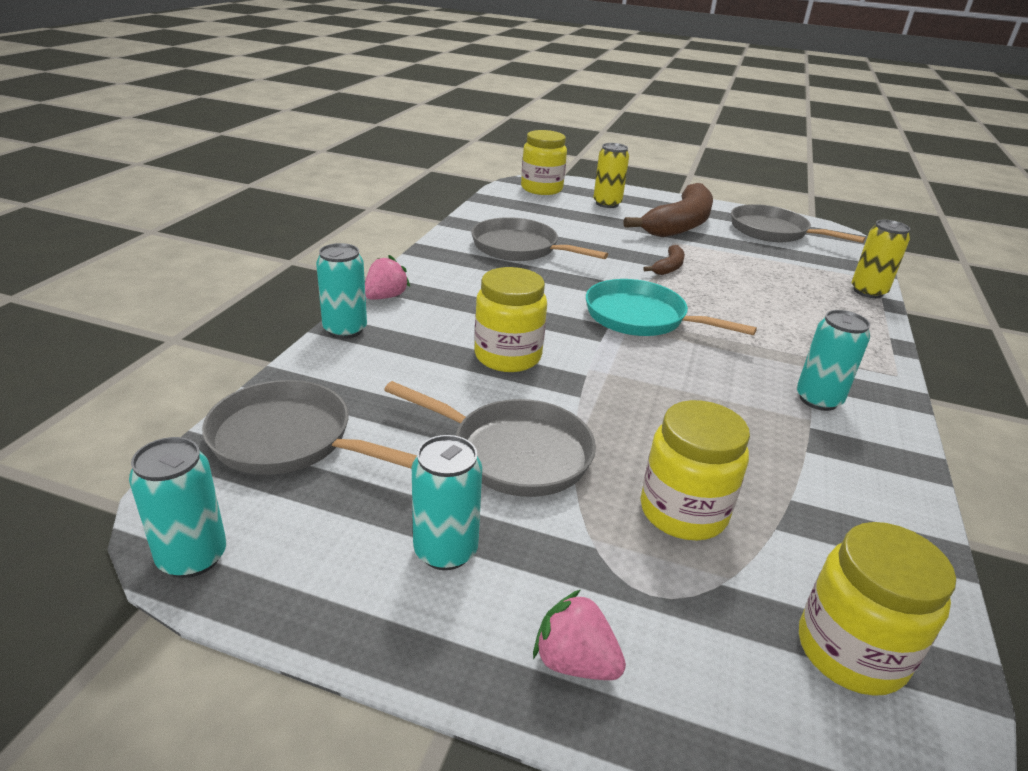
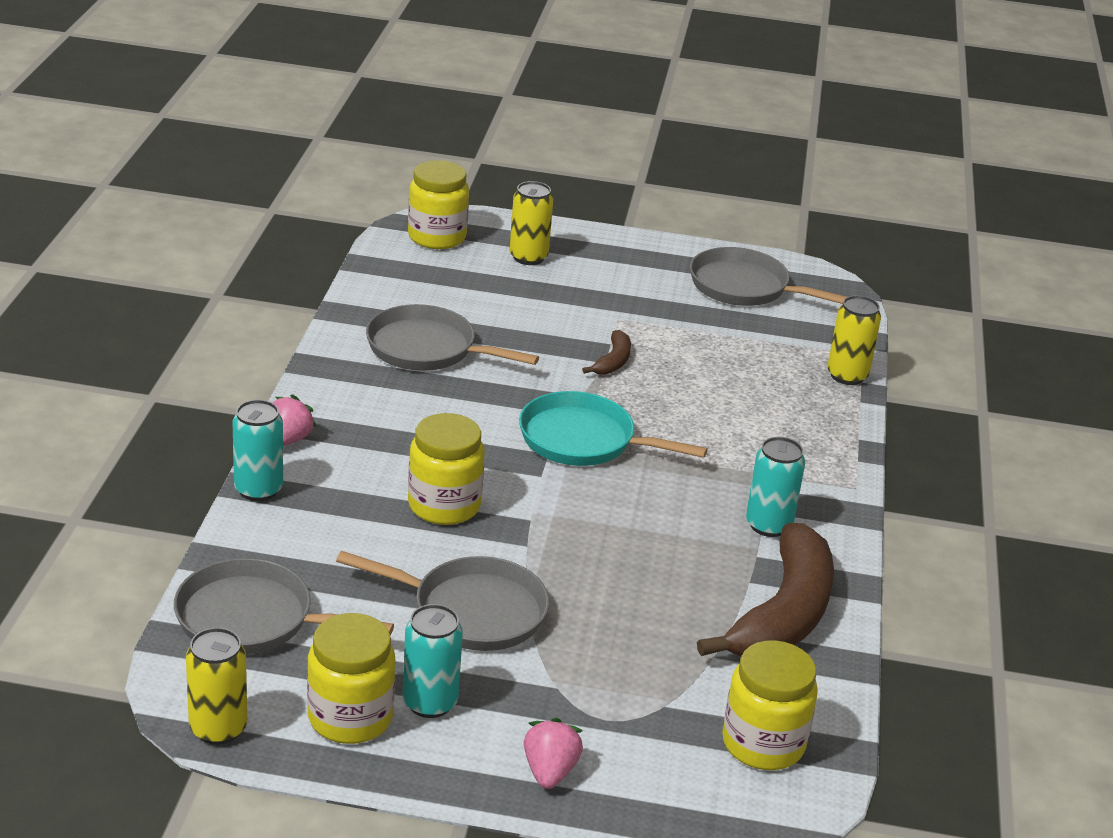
camera: 10 degrees left, 0 degrees up
(192, 557) = (218, 728): turquoise can -> yellow can
(574, 662) = (550, 771): pink strawberry -> pink strawberry turned 75 degrees clockwise
(679, 224) = (625, 287): brown banana -> brown banana (783, 614)
(683, 512) = (632, 650): yellow jar -> yellow jar (350, 718)

